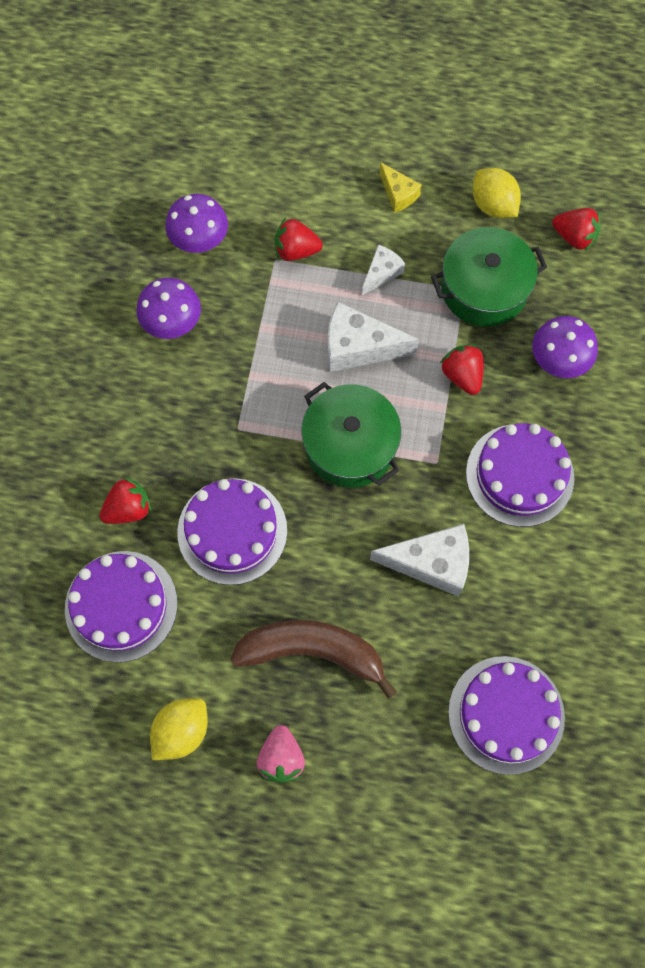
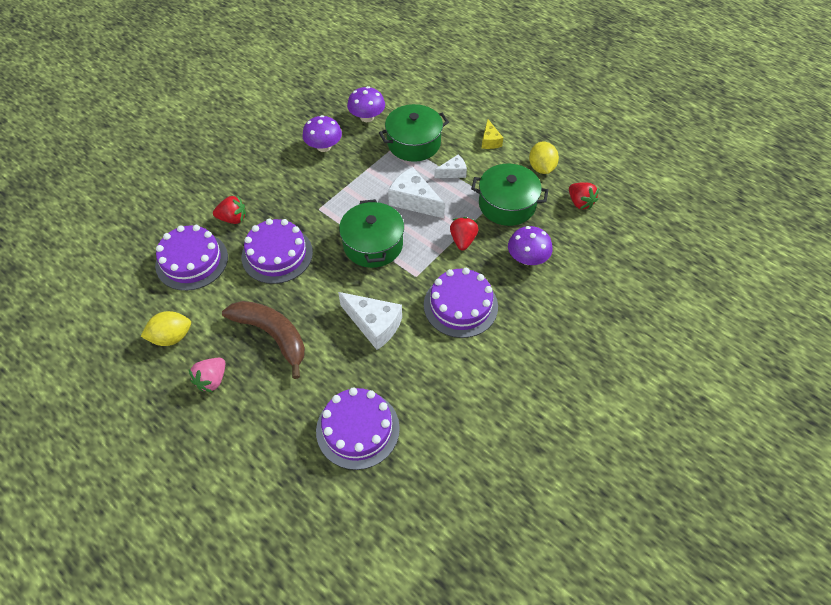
camera: 30 degrees right, 15 degrees down
(296, 251) = (414, 143): red strawberry -> green pot

